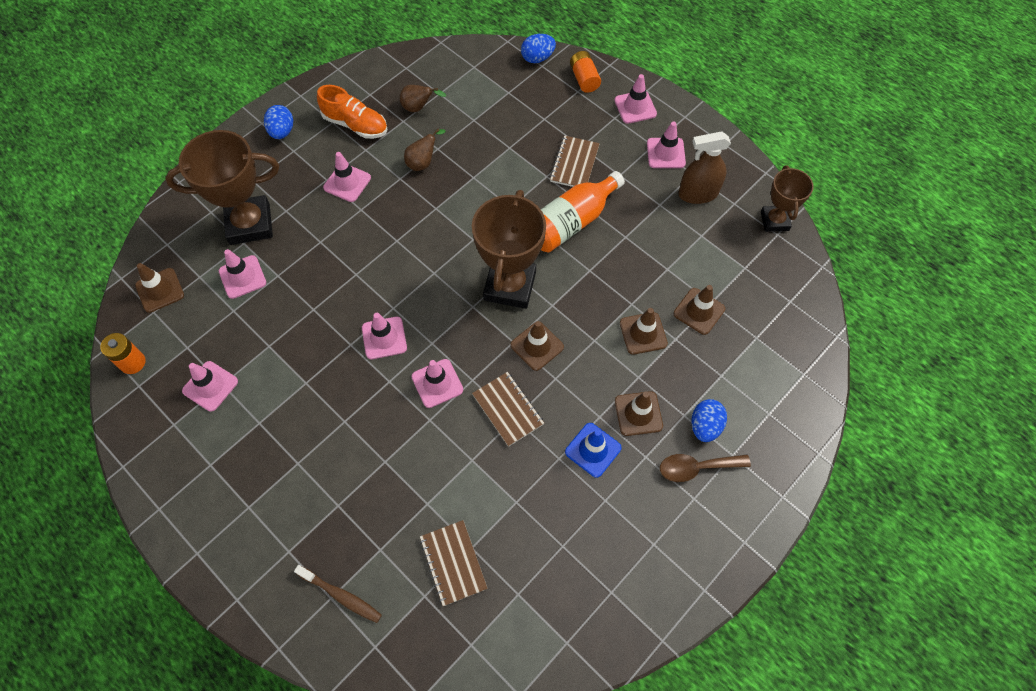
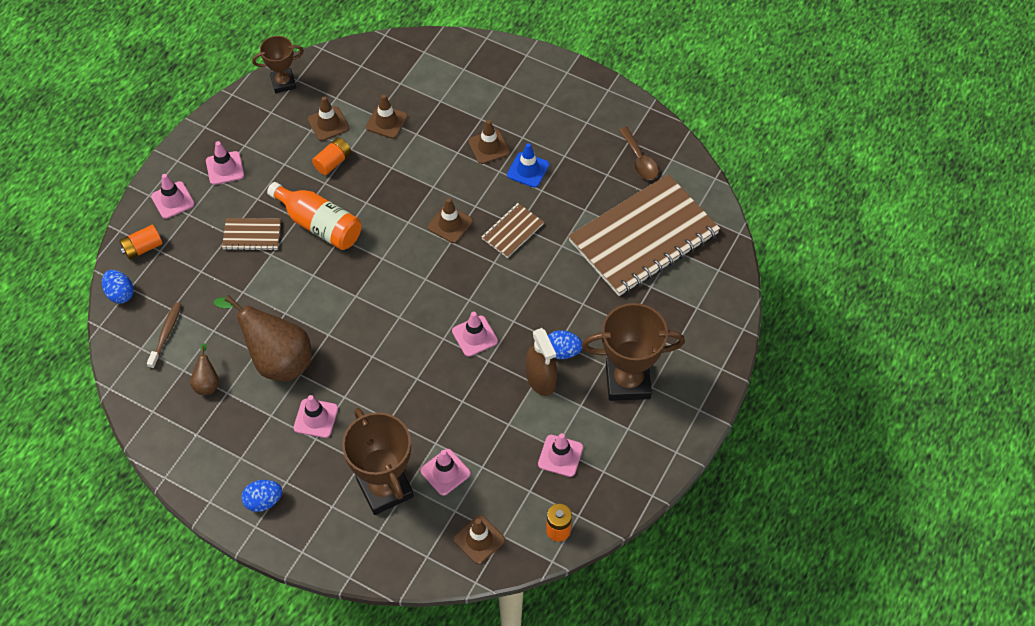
camera: 105 degrees left, 5 degrees down
(341, 596) = (693, 301): brown toothbrush -> brown toothbrush (166, 334)
(355, 125) = (240, 434): orange shoe -> none
(423, 162) = (277, 359): brown pear -> brown pear, size x2.16
(437, 383) = (505, 285): pink traffic cone -> none
(453, 563) = (643, 237): brown notebook -> brown notebook, size x2.32
(510, 286) = (397, 256): brown trophy -> brown trophy (628, 381)
(643, 333) = (417, 155): brown traffic cone -> brown traffic cone (328, 124)
(652, 249) = (333, 162): none -> orange battery
(696, 468) = (521, 105): brown spoon -> brown spoon (639, 160)
(698, 194) = (266, 138): brown spray bottle -> brown spray bottle (541, 379)
(705, 426) = (486, 105): blue egg -> blue egg (562, 352)

